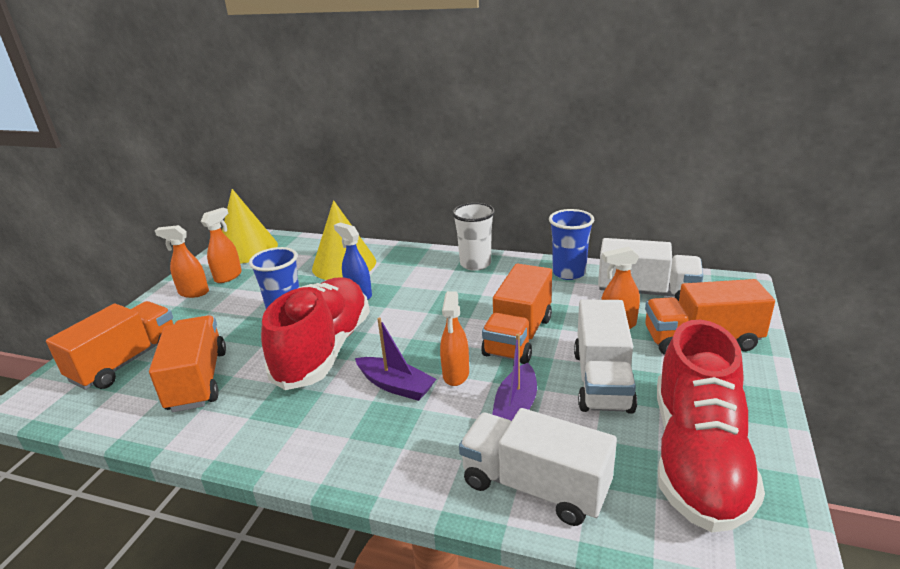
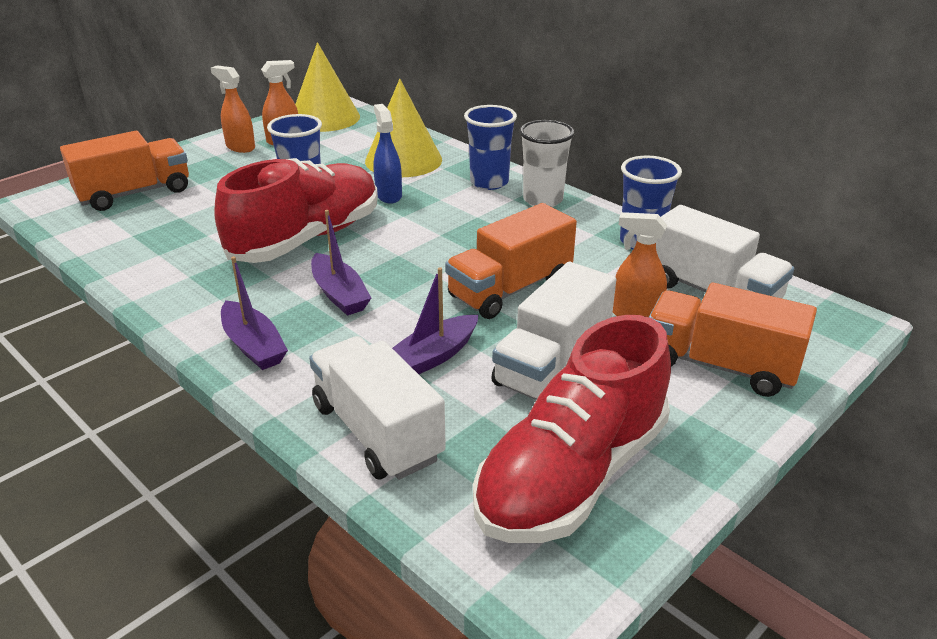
camera: 25 degrees right, 5 degrees up
(198, 380) = (176, 229): orange truck -> none
(365, 456) = (253, 346): none -> purple boat
(425, 262) = (489, 182): none -> blue cup
(456, 374) = (406, 304): orange spray bottle -> none

